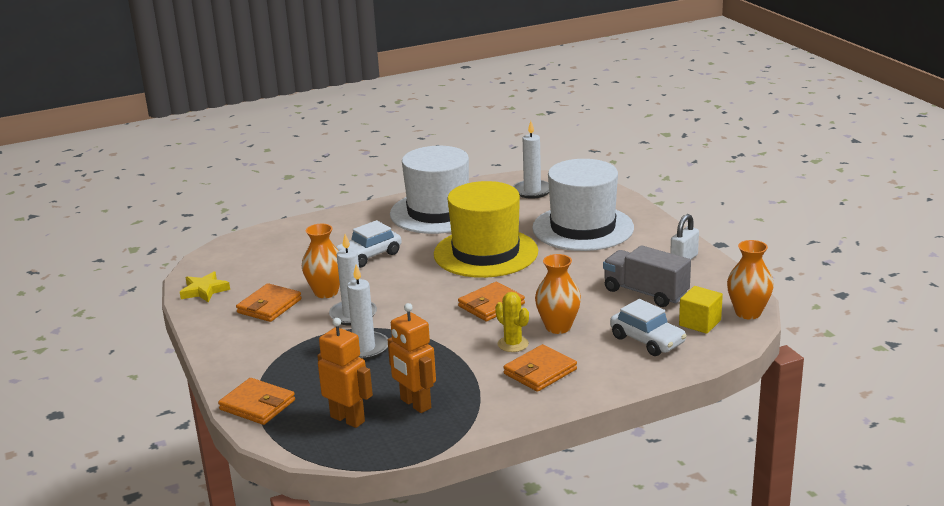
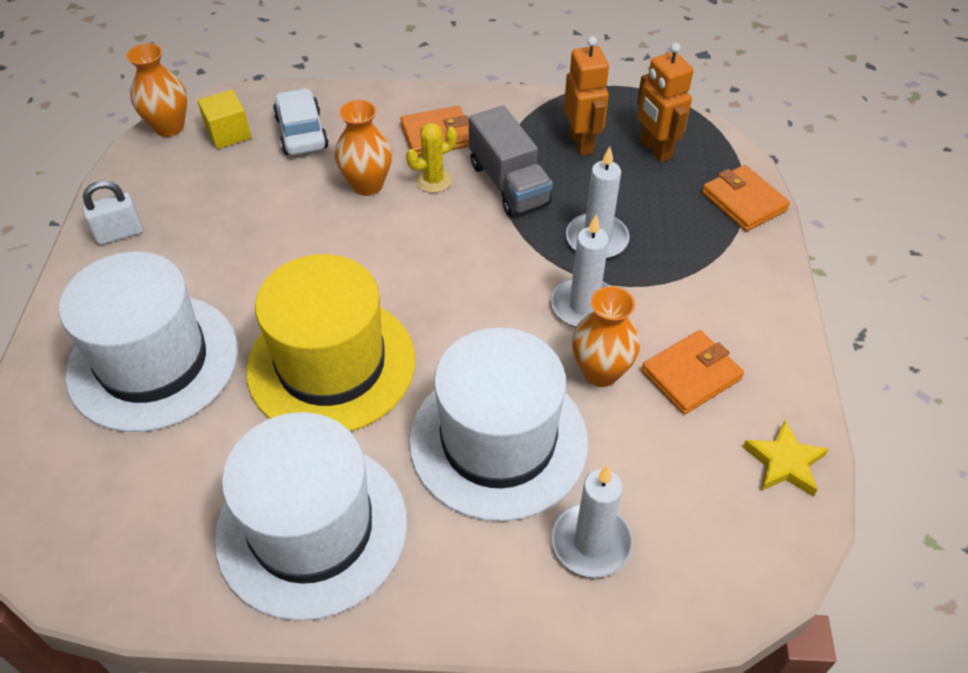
camera: 155 degrees left, 25 degrees up
(369, 256) = (498, 440): white car -> white hat
(491, 305) = (408, 251): orange wallet -> none
(513, 344) = (433, 180): yellow cactus -> yellow cactus turned 75 degrees clockwise
(532, 191) = (110, 520): white candle -> white candle (591, 542)
(645, 293) = (226, 197): grey truck -> grey truck (509, 183)

